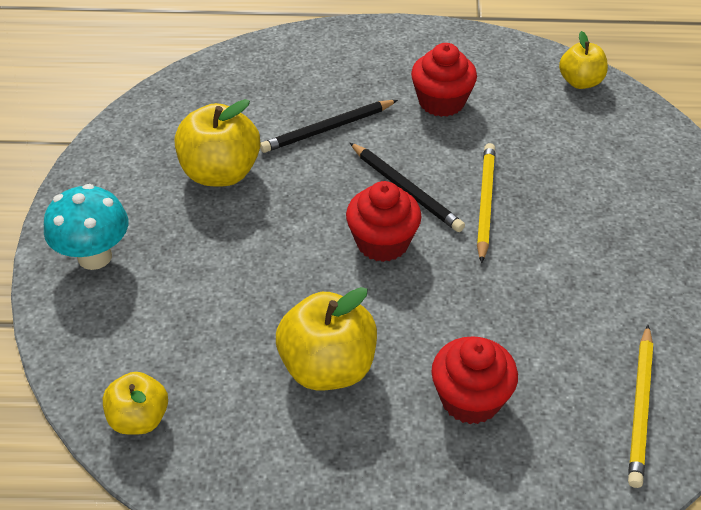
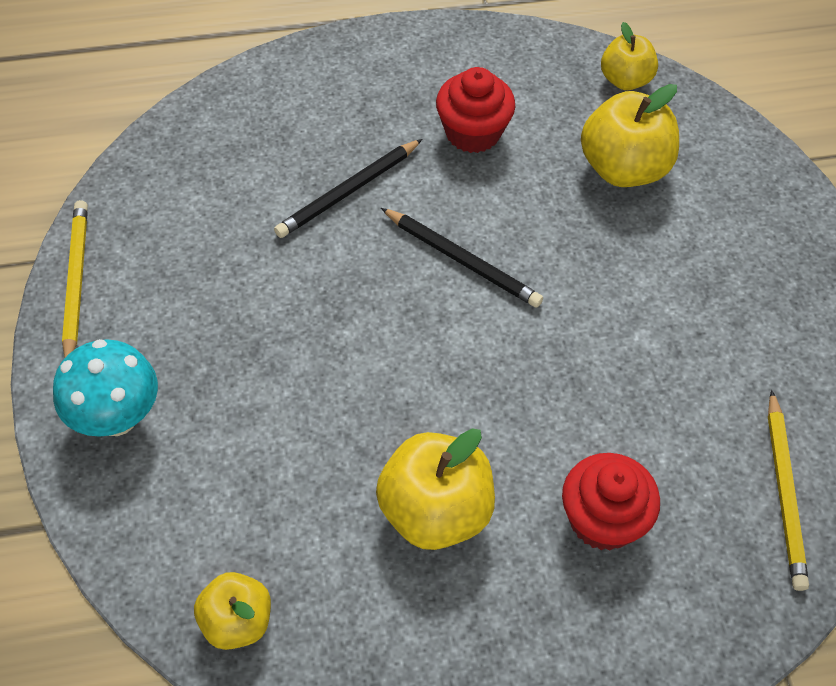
camera: 15 degrees left, 10 degrees up
(220, 173) = (236, 274): yellow apple -> yellow apple (623, 168)
(382, 242) = (453, 336): red cupcake -> none
(485, 203) = (557, 262): yellow pencil -> yellow pencil (76, 282)

